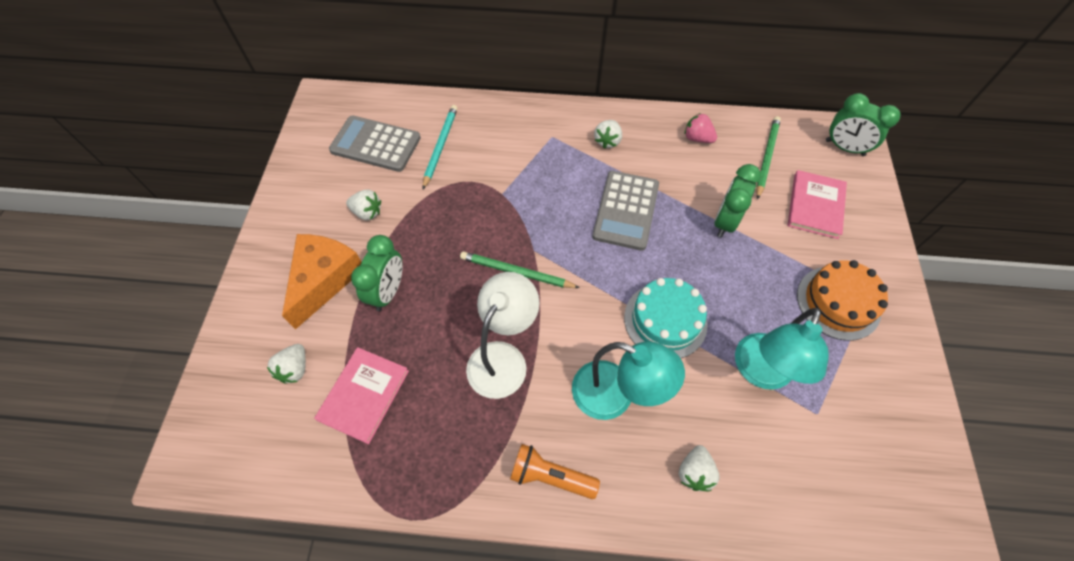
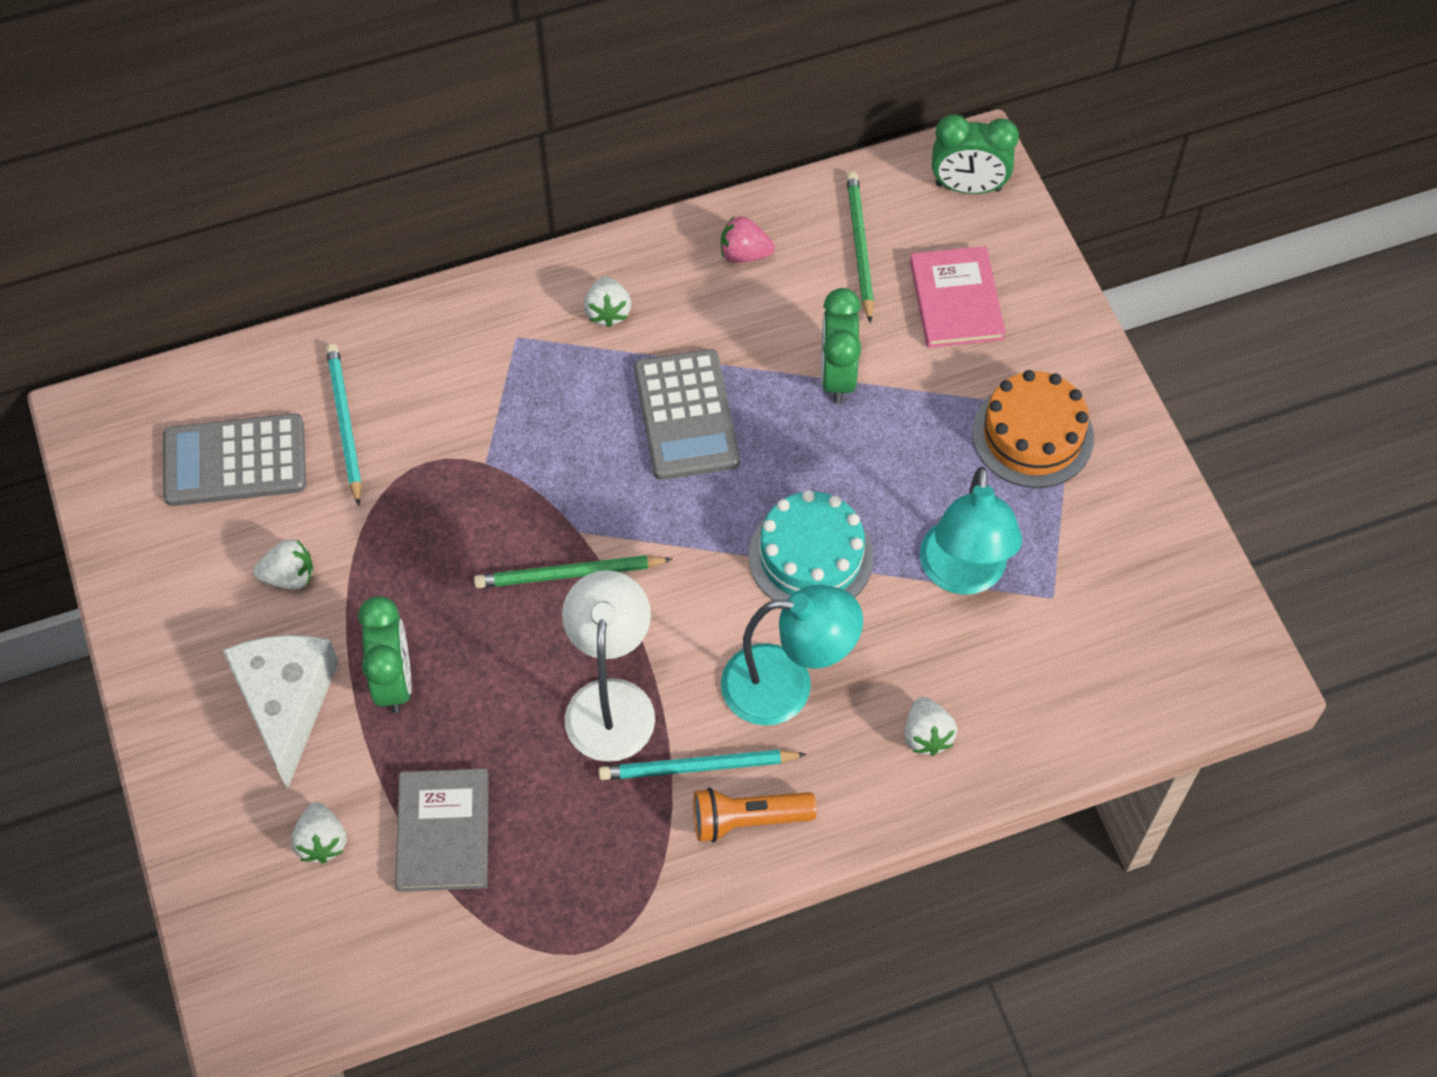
camera: 25 degrees left, 0 degrees up
(324, 279) = (286, 703): orange cheese -> white cheese
(364, 395) = (443, 832): pink book -> grey book
(535, 425) = (698, 767): none -> turquoise pencil

